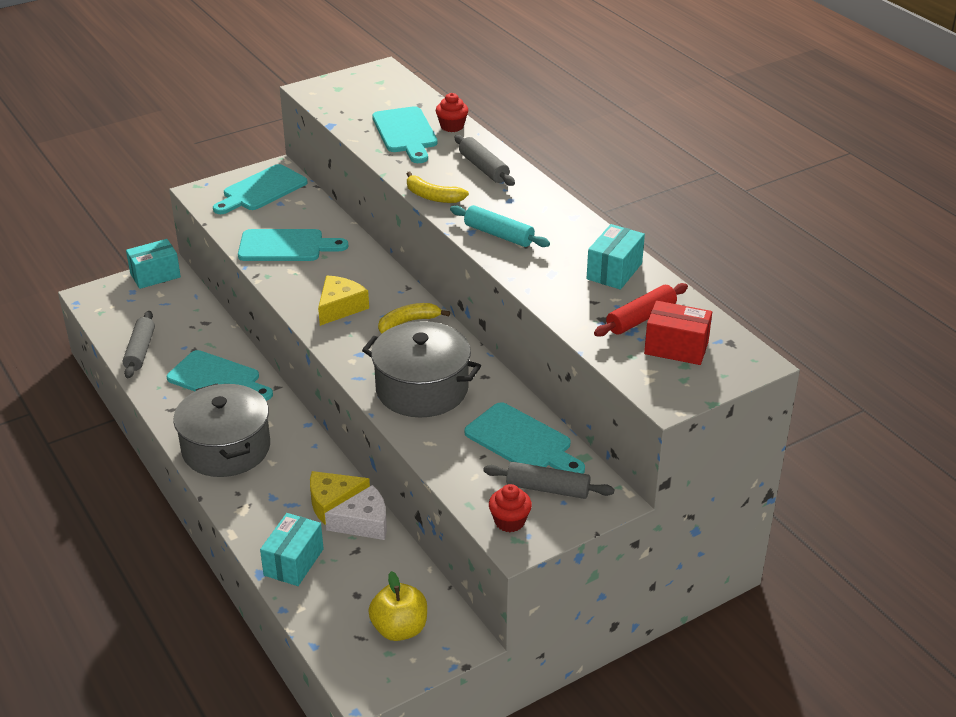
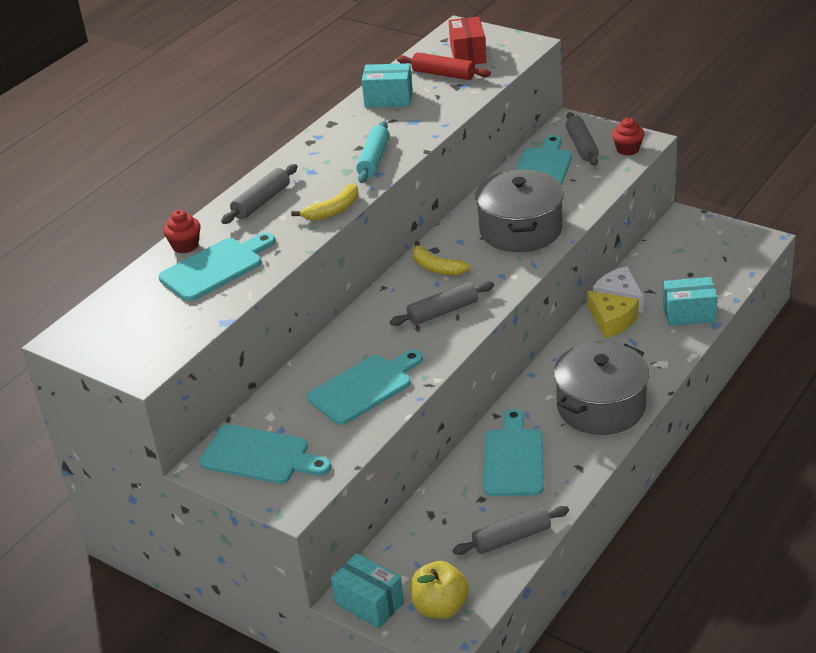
camera: 110 degrees left, 0 degrees up
(285, 246) = (364, 388): turquoise cutting board -> turquoise cutting board turned 75 degrees clockwise
(340, 307) = (443, 312): yellow cheese -> grey rolling pin
(399, 629) = (701, 245): yellow apple -> yellow apple (440, 607)
(433, 196) = (333, 210): yellow banana -> yellow banana turned 45 degrees clockwise

